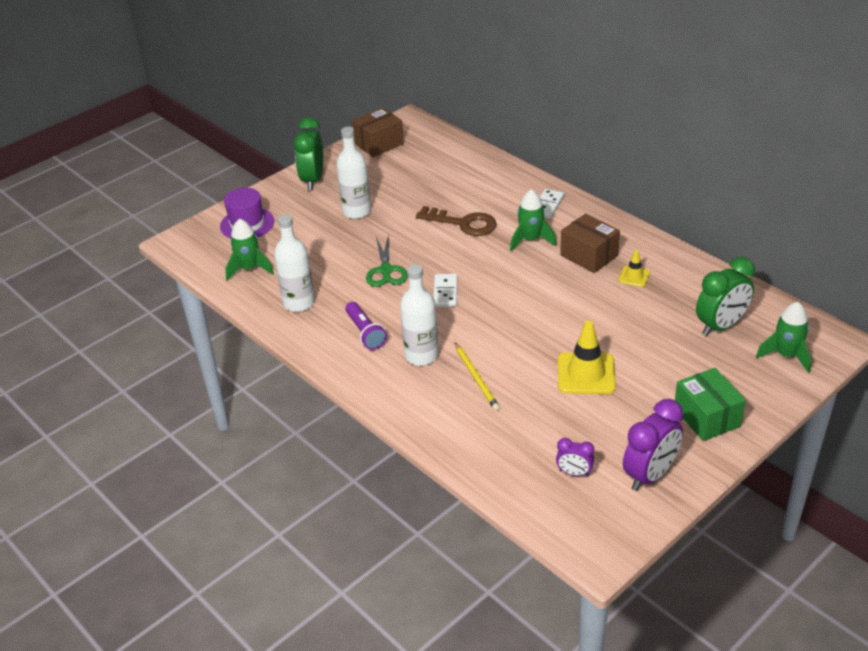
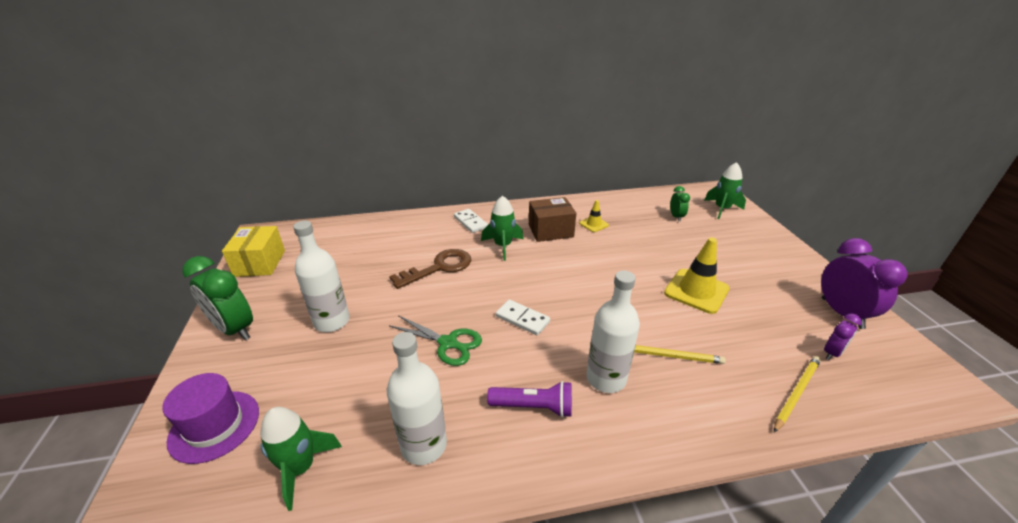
camera: 60 degrees left, 5 degrees down
(379, 144) = (260, 263): brown box -> yellow box
(498, 457) = (796, 393): none -> yellow pencil
(706, 417) = (776, 261): green box -> none
(721, 326) = (676, 217): green clock -> green clock, size x0.53

